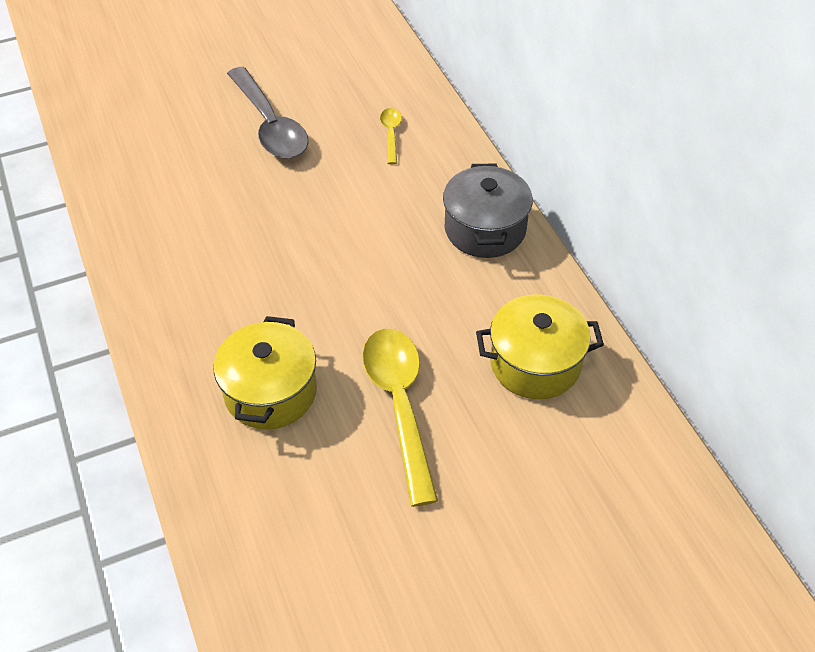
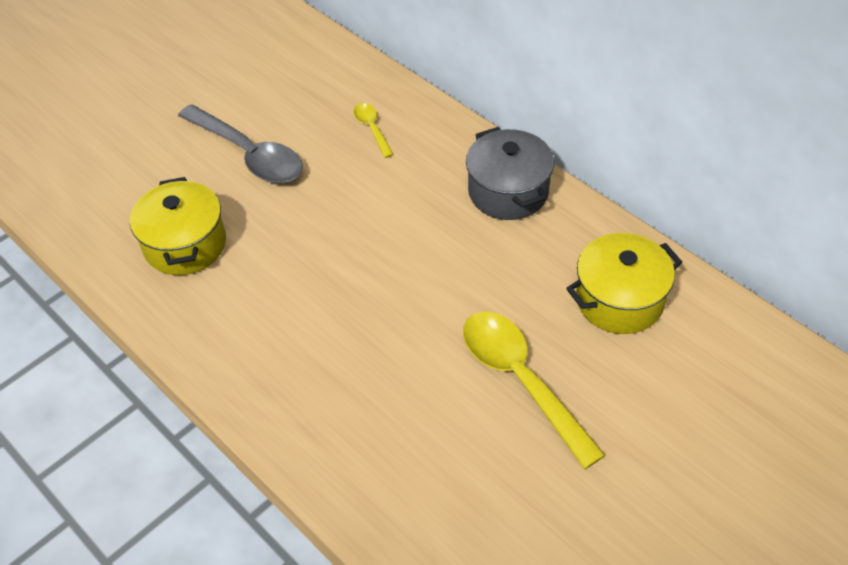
camera: 20 degrees left, 0 degrees up
(270, 392) = (394, 411): yellow pot -> yellow pot (185, 244)

